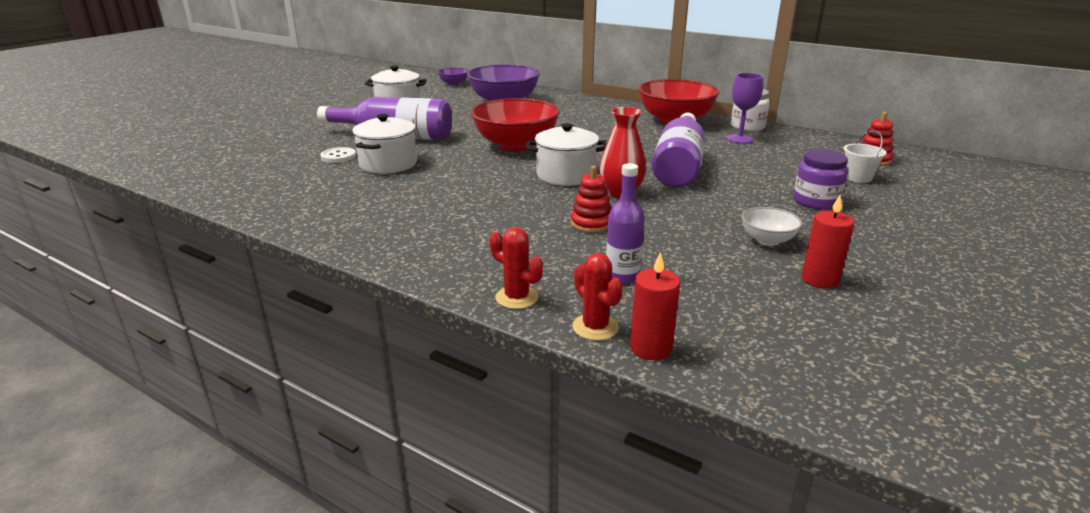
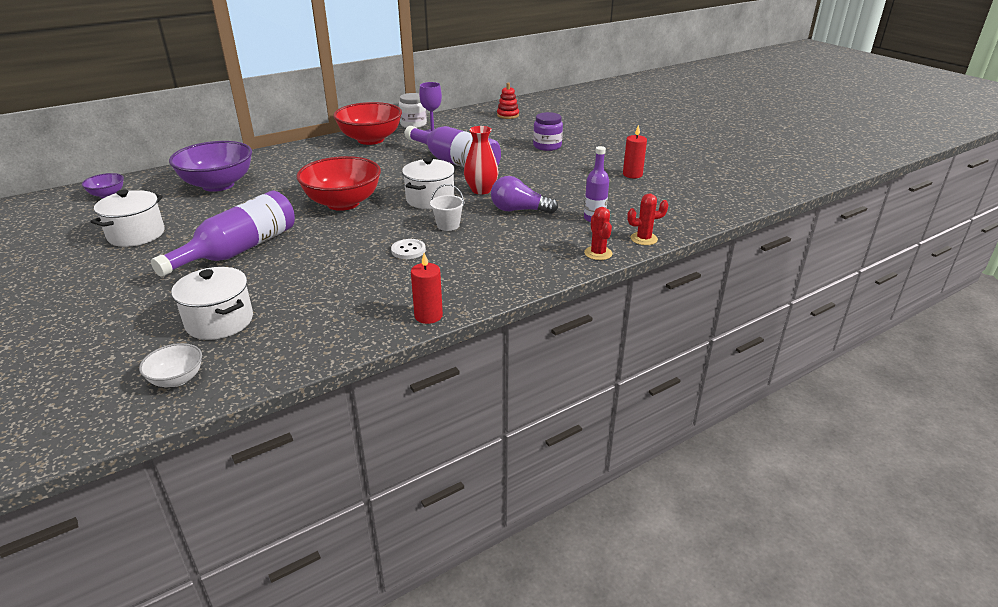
camera: 65 degrees left, 5 degrees up
(338, 156) = (258, 286): white button -> white button (408, 250)
(388, 164) = (314, 263): white pot -> white pot (219, 321)
(516, 298) = (598, 253): red cactus -> red cactus turned 75 degrees counterclockwise
(591, 224) = (519, 210): red stacking toy -> purple light bulb
(650, 348) = (670, 230): red candle -> red candle (428, 316)
(767, 240) = (582, 172): white bowl -> white bowl (177, 379)
(857, 177) = (527, 127): white bucket -> white bucket (448, 225)

